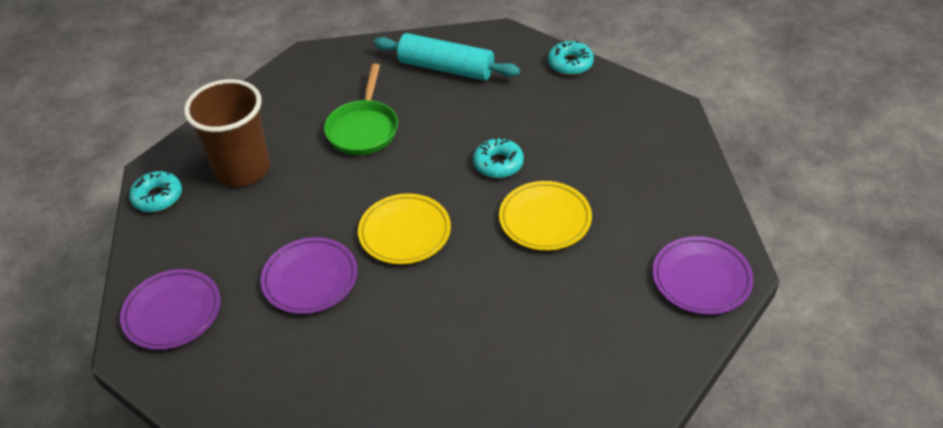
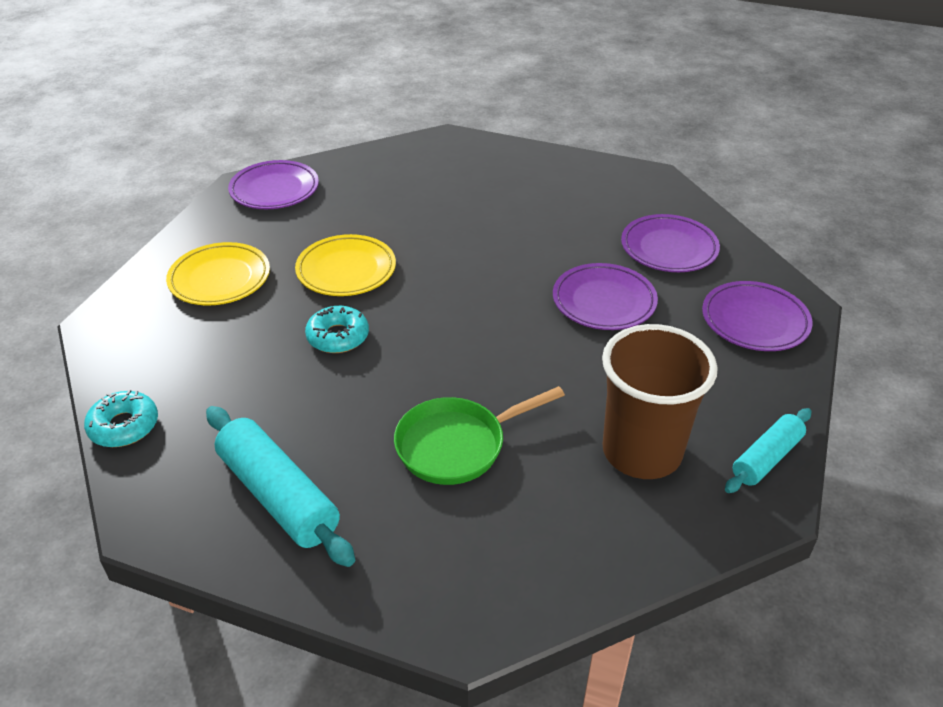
camera: 155 degrees left, 5 degrees down
(158, 197) = (766, 458): turquoise donut -> turquoise rolling pin
(268, 372) = (669, 248): none -> purple plate
(363, 129) = (457, 445): green pan -> green pan turned 150 degrees counterclockwise
(405, 232) = (487, 308): yellow plate -> yellow plate (220, 279)

